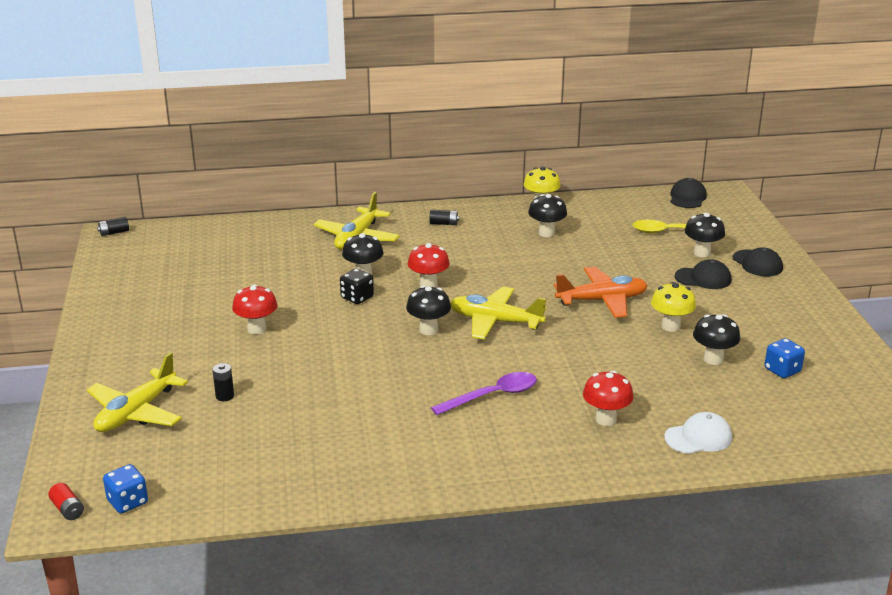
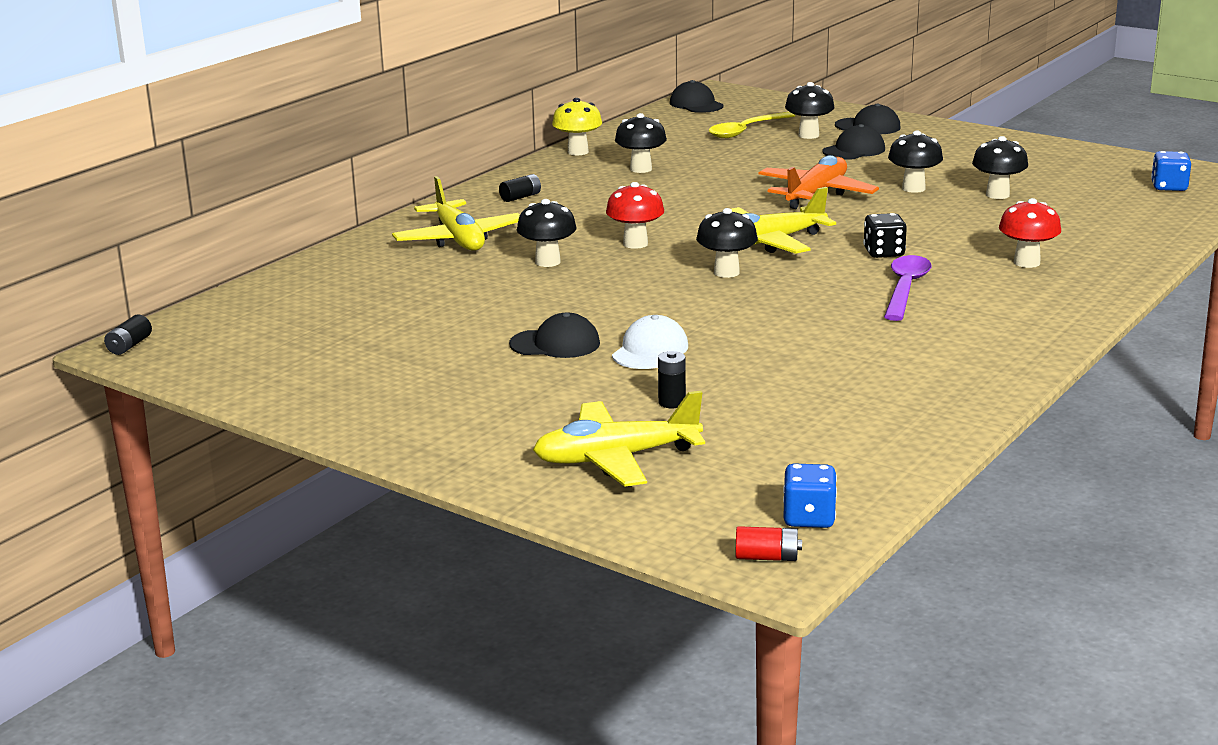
camera: 45 degrees left, 5 degrees down
(136, 412) = (616, 458): yellow plane -> yellow plane turned 90 degrees clockwise
(257, 329) = (555, 344): red mushroom -> black cap
(357, 298) = (591, 280): black dice -> black dice (884, 253)
(670, 326) = (913, 188): yellow mushroom -> black mushroom
(698, 437) = (1113, 243): white cap -> white cap (650, 350)
(782, 370) = (1058, 181): blue dice -> blue dice (1169, 187)

